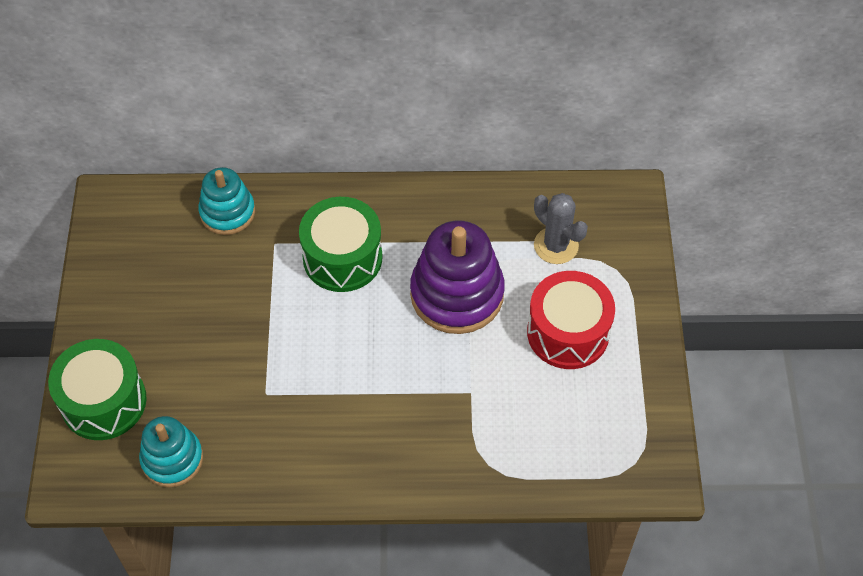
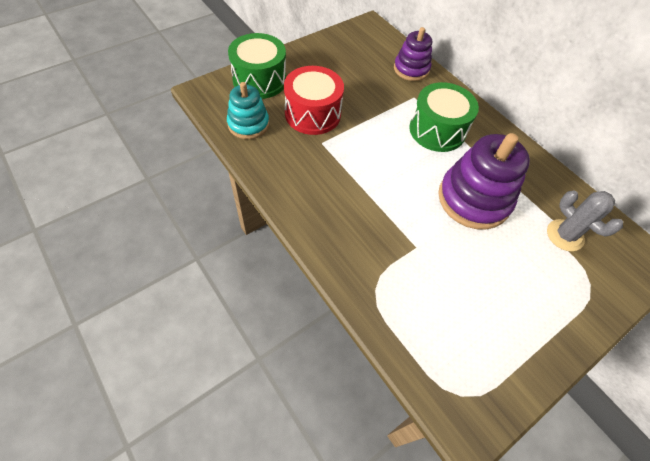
camera: 50 degrees right, 0 degrees up
(227, 212) = (411, 69): turquoise stacking toy -> purple stacking toy
(556, 245) = (565, 235): grey cactus -> grey cactus turned 45 degrees counterclockwise
(568, 332) = (514, 281): red drum -> red drum (312, 114)

